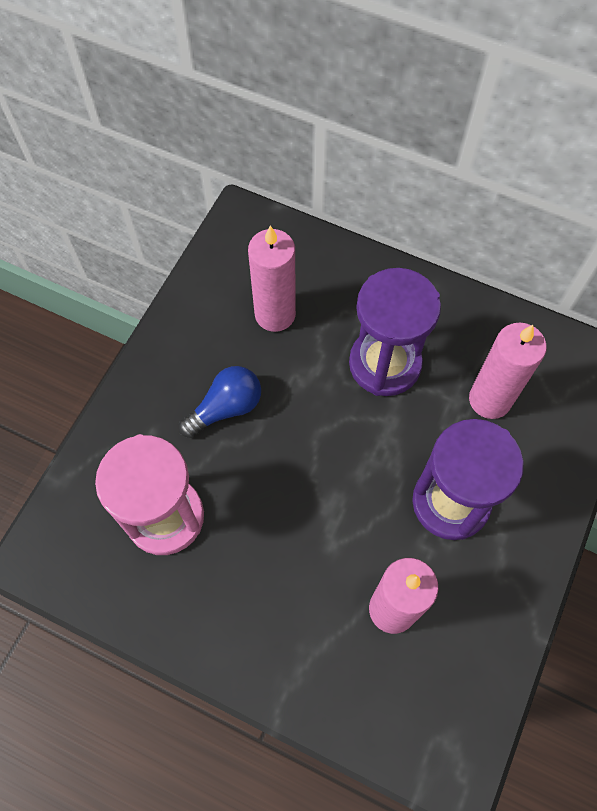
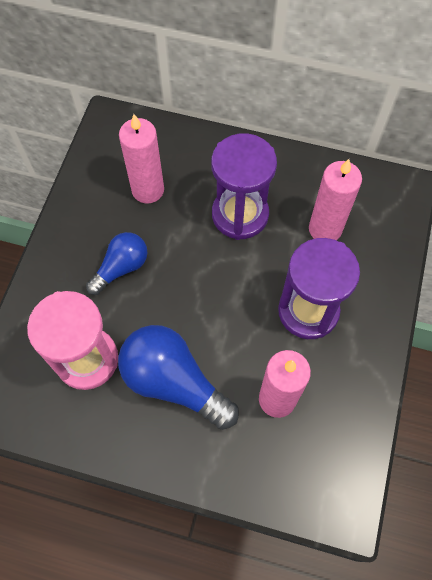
camera: 10 degrees left, 0 degrees up
(267, 564) = (174, 382): none -> blue light bulb

